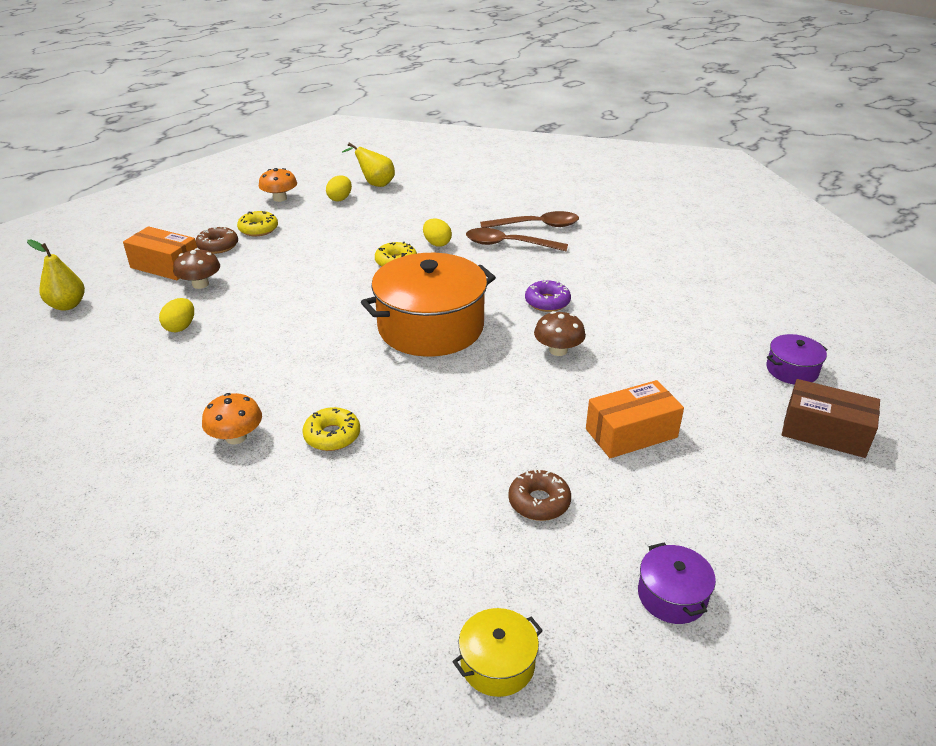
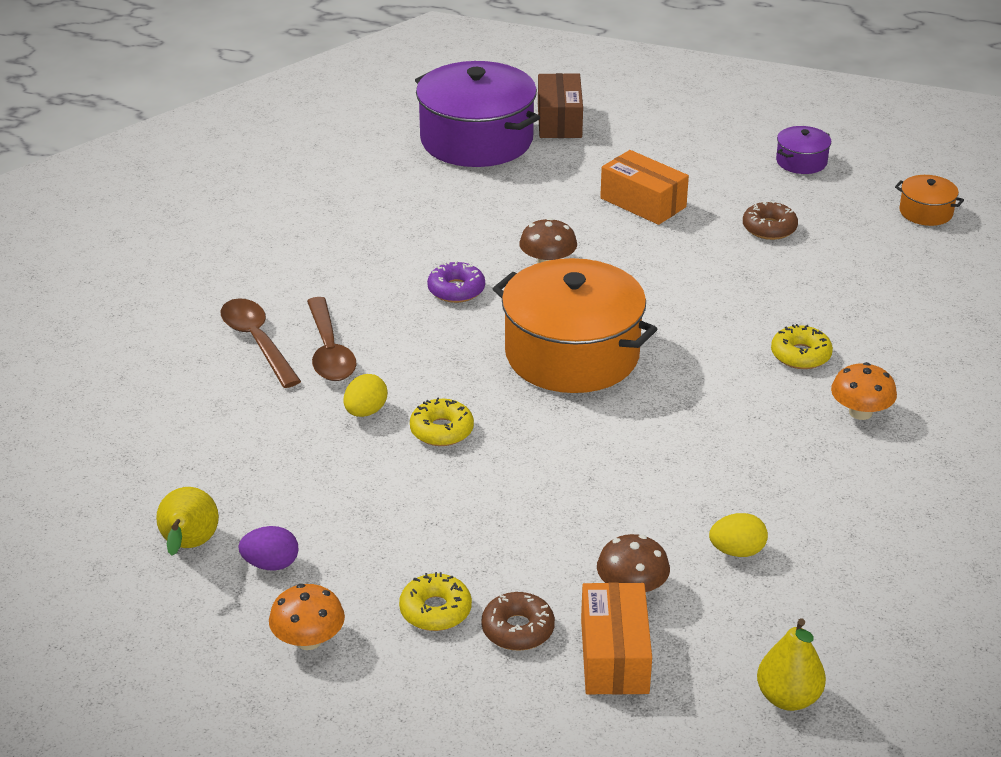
camera: 115 degrees left, 0 degrees up
(340, 199) = (271, 564): yellow egg -> purple egg
(497, 664) = (926, 212): yellow pot -> orange pot
(792, 370) = (476, 140): purple pot -> purple pot, size x2.26

